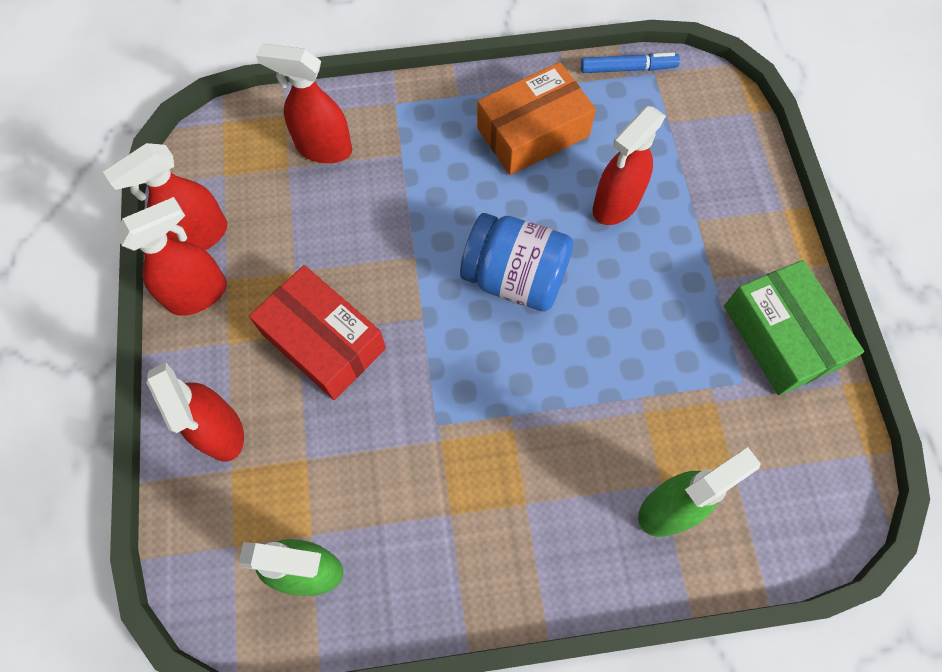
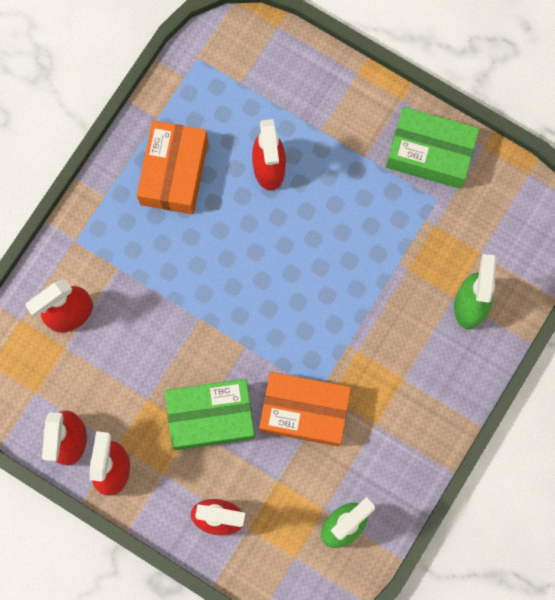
camera: 50 degrees left, 10 degrees up
(323, 341) = (211, 416): red box -> green box
(403, 427) = (304, 411): none -> orange box
(515, 278) = (266, 271): blue jar -> none
(628, 68) = (179, 71): blue marker -> none

